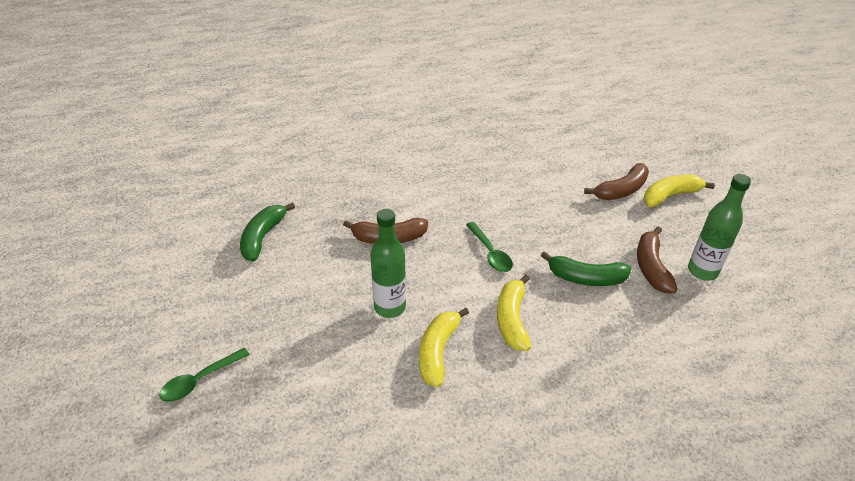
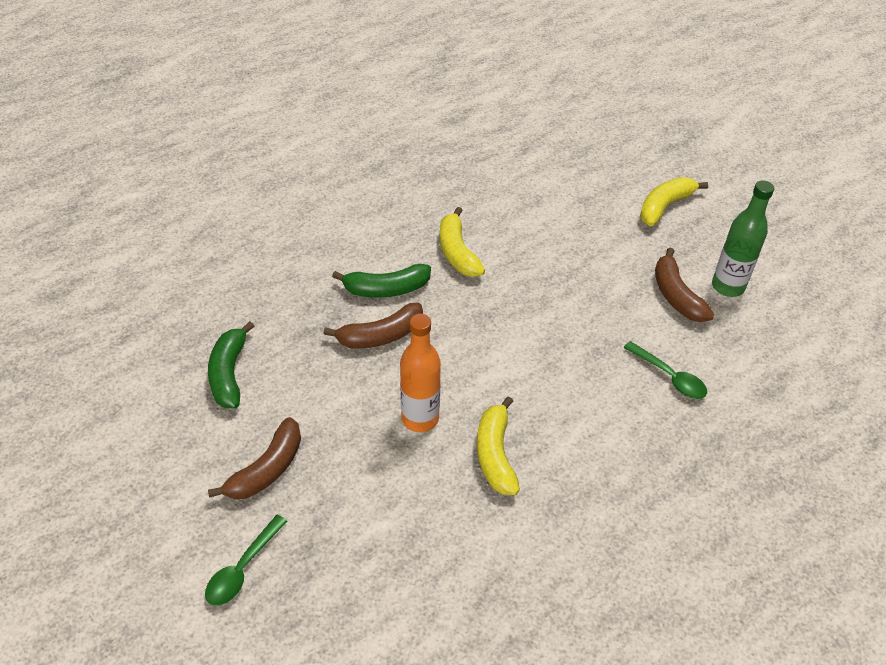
camera: 20 degrees left, 5 degrees up
(390, 307) = (420, 418): green bottle -> orange bottle
(490, 253) = (503, 324): green spoon -> green spoon (669, 377)
(512, 319) = (558, 395): yellow banana -> yellow banana (457, 252)
(585, 278) = (615, 326): green banana -> green banana (386, 289)
(621, 190) = (611, 212): brown banana -> brown banana (266, 469)

